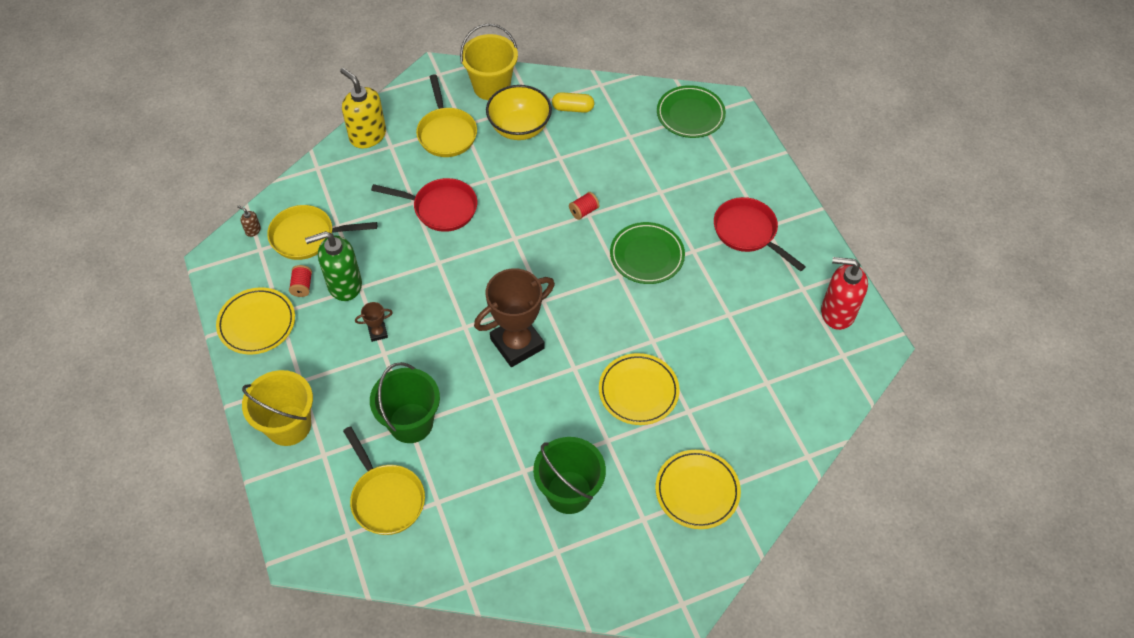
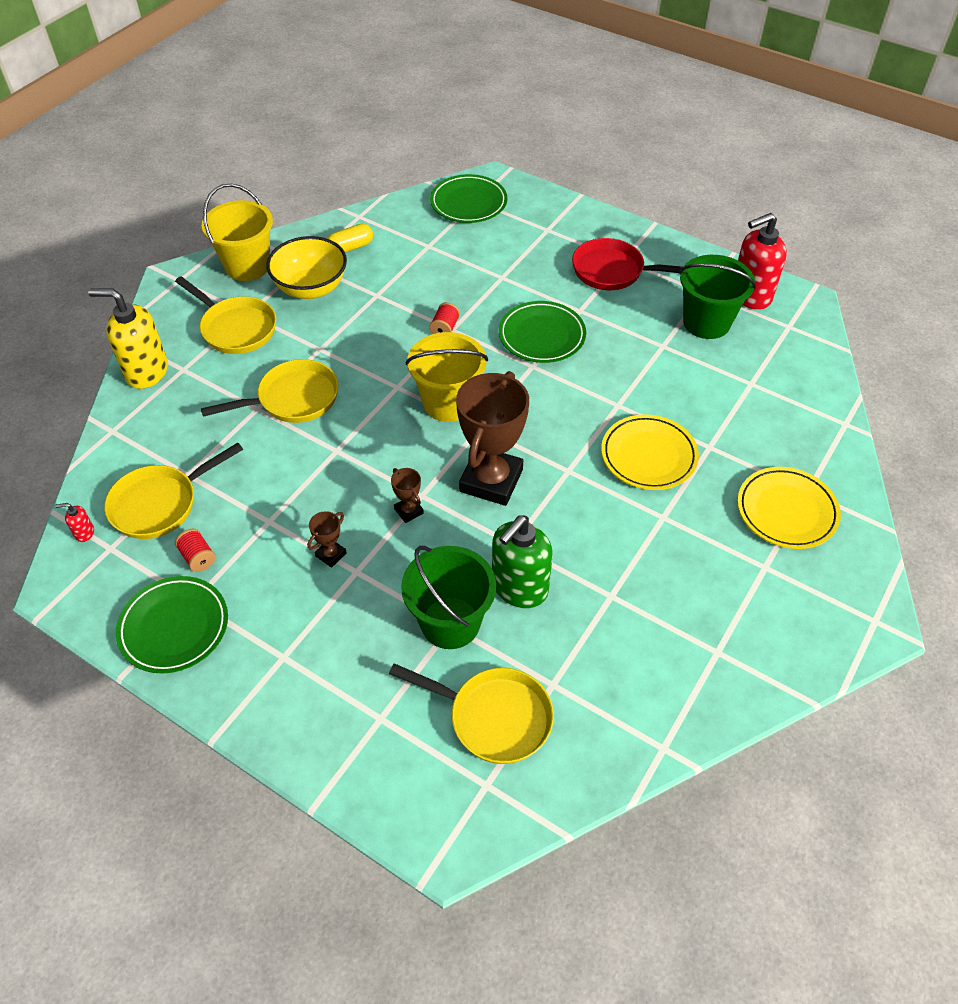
camera: 35 degrees left, 5 degrees down
(253, 230) = (84, 533): brown soap dispenser -> red soap dispenser
(257, 323) = (174, 627): yellow plate -> green plate
(288, 425) = (310, 713): yellow bucket -> yellow bucket (448, 403)
(344, 285) = (248, 529): green soap dispenser -> green soap dispenser (519, 587)
(441, 208) = (293, 399): red pan -> yellow pan
(447, 333) = (408, 511): none -> brown trophy
(569, 492) = (674, 587): green bucket -> green bucket (706, 322)

